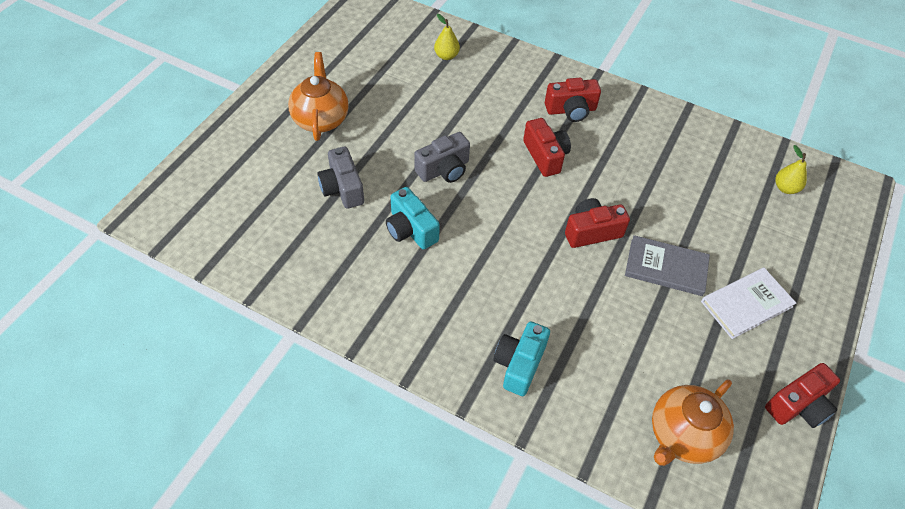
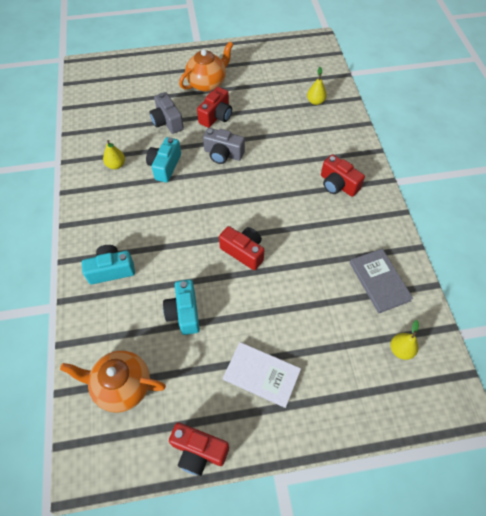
camera: 55 degrees right, 5 degrees up
(342, 188) = (167, 122): grey camera -> grey camera turned 60 degrees counterclockwise
(361, 274) = (116, 165): none -> yellow pear
(545, 156) = (283, 194): red camera -> red camera (216, 116)
(629, 327) = (184, 313): none -> turquoise camera
(666, 267) = (251, 309): grey book -> grey book (379, 281)

